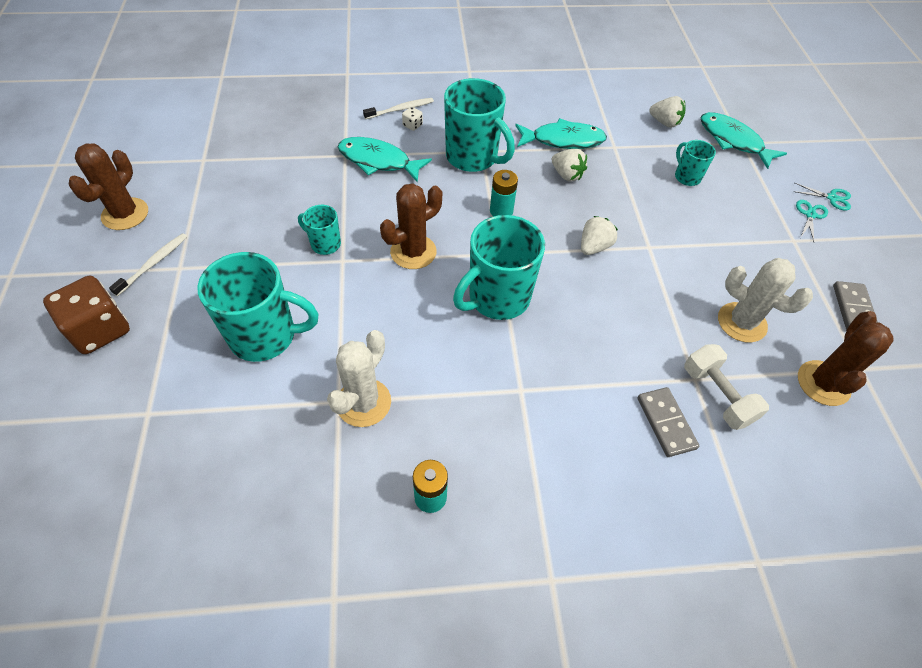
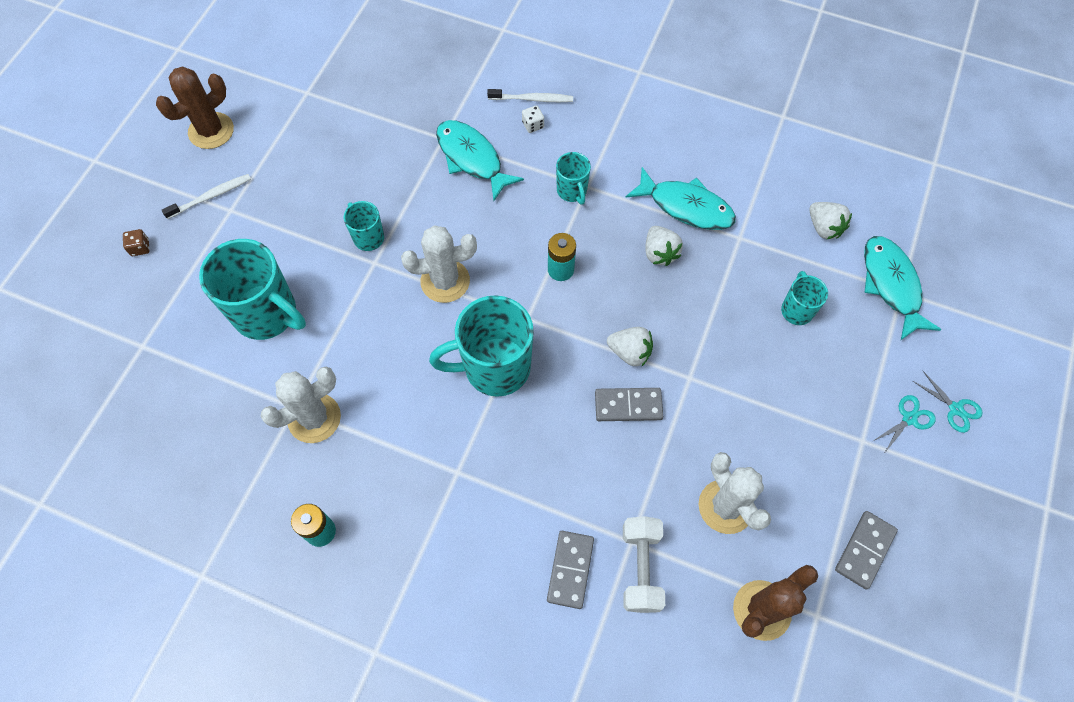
camera: 30 degrees right, 10 degrees up
(100, 330) = (140, 248): brown dice -> brown dice, size x0.41
(413, 252) = (445, 281): brown cactus -> white cactus
(473, 157) = (572, 191): turquoise mug -> turquoise mug, size x0.51
(594, 247) = (630, 352): white strawberry -> white strawberry turned 45 degrees clockwise
(620, 283) = (628, 405): none -> grey domino

